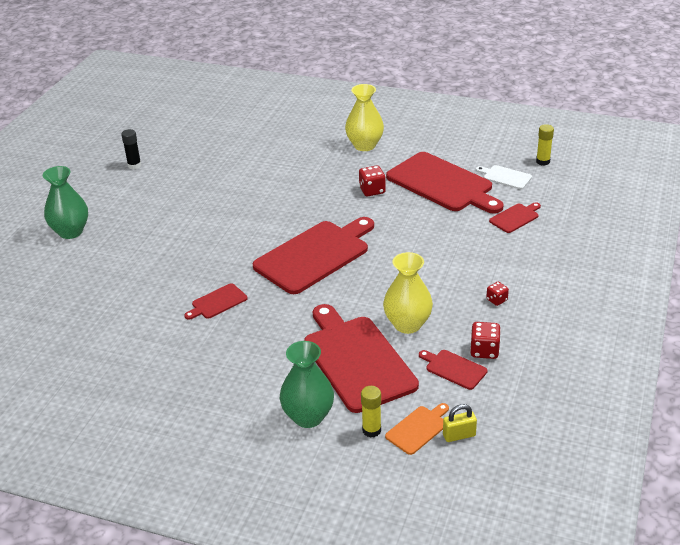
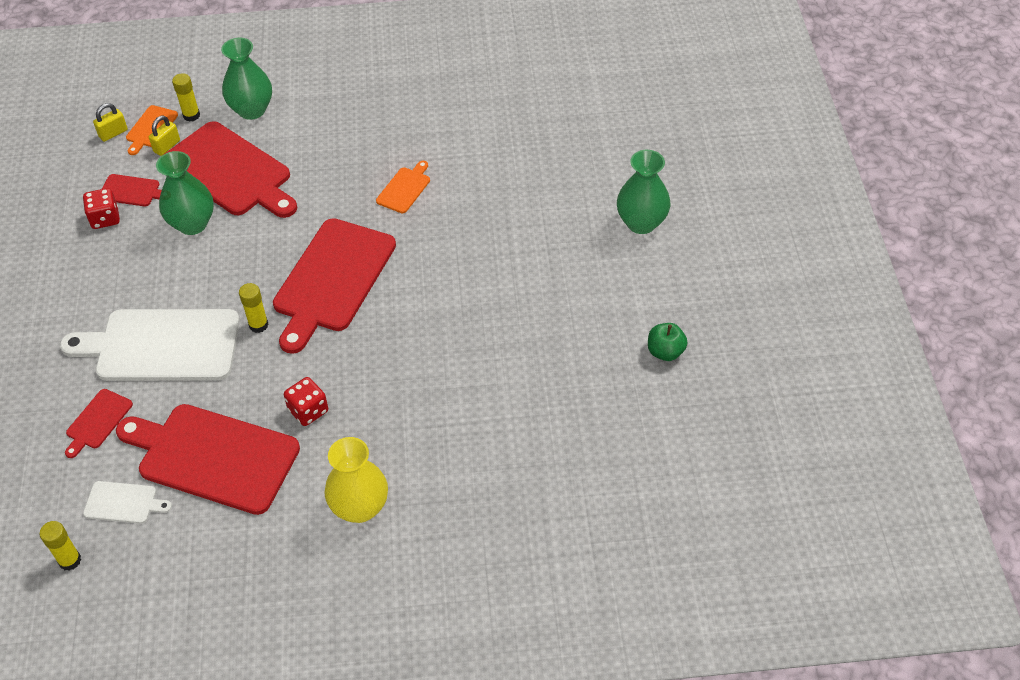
camera: 155 degrees right, 15 degrees up
(134, 165) = (665, 352): black glue stick -> green apple
(217, 302) = (404, 189): red cutting board -> orange cutting board
(383, 242) = (258, 325): none -> yellow glue stick
(407, 324) = (192, 224): yellow vase -> green vase
(407, 403) = (167, 146): none -> yellow padlock
(459, 247) = (162, 346): none -> white cutting board
(496, 300) = (102, 283): red dice -> none

